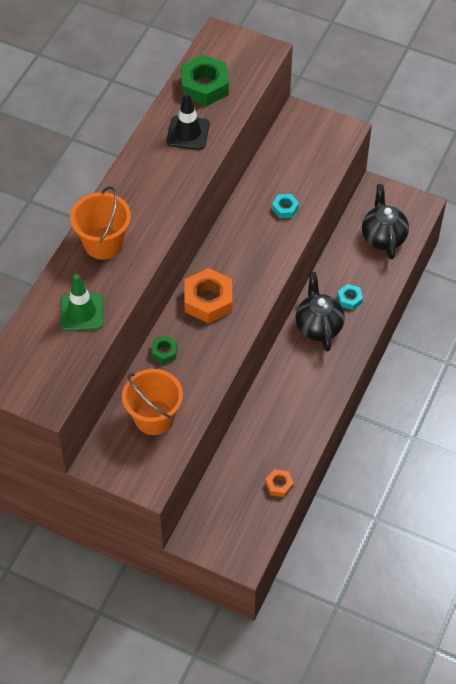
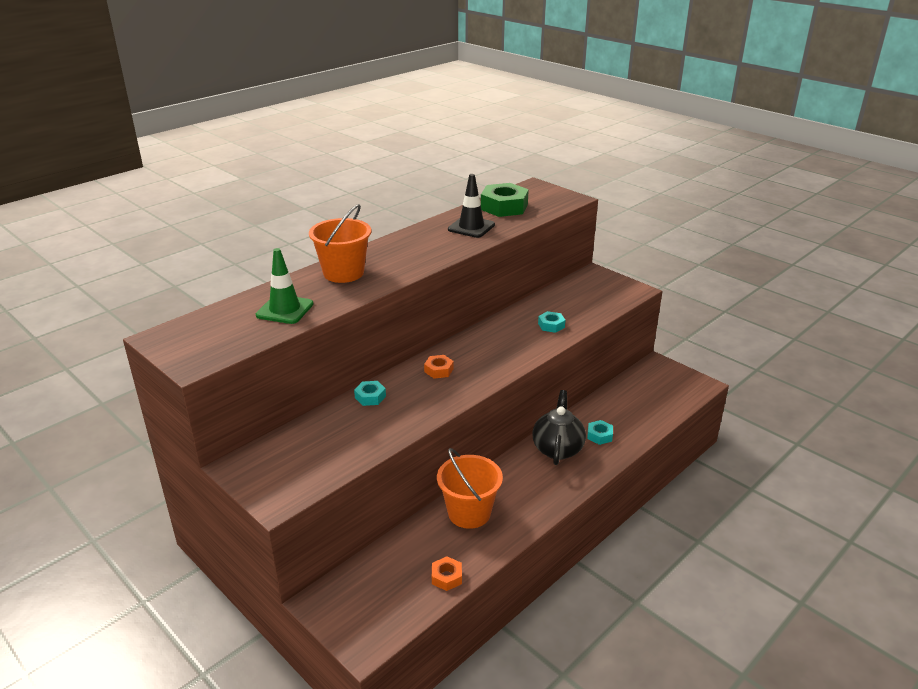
camera: 20 degrees right, 25 degrees down
(154, 417) = (323, 444): orange bucket -> orange bucket (469, 513)
(164, 352) = (370, 397): green nut -> turquoise nut
(208, 300) = (439, 370): orange nut -> orange nut, size x0.51
(383, 236) = (653, 397): black teapot -> none

